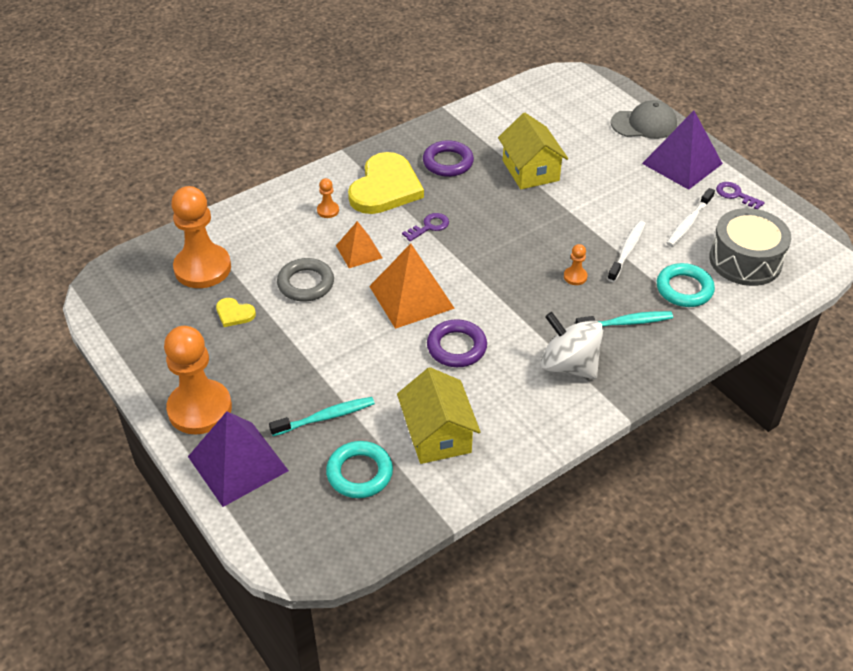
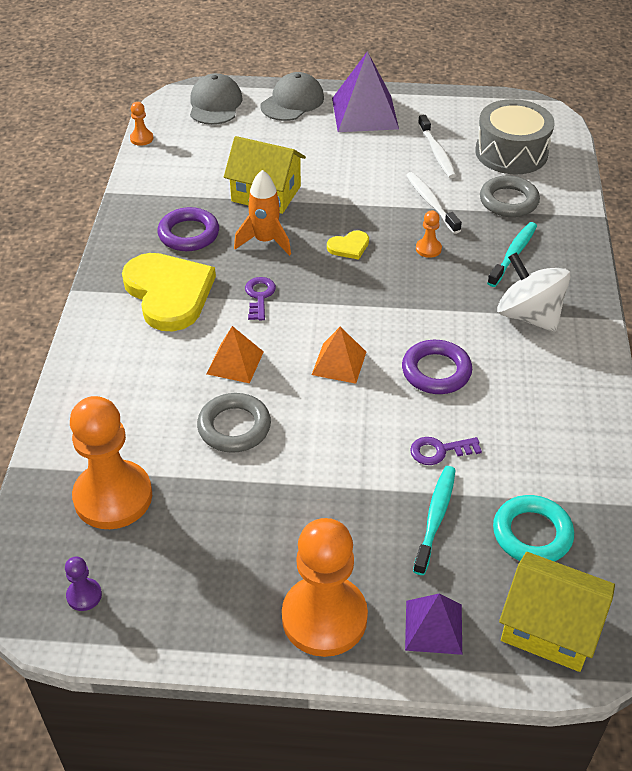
camera: 50 degrees left, 0 degrees up
(126, 301) = (84, 595): none -> purple pawn
(234, 313) = (213, 508): yellow heart -> yellow heart (349, 246)
(238, 463) = (433, 627): purple pyramid -> purple pyramid, size x0.58
(328, 210) = (149, 350): orange pawn -> orange pawn (141, 138)
(411, 297) = (339, 363): orange pyramid -> orange pyramid, size x0.58
(437, 434) = (533, 449): yellow house -> yellow house (549, 627)
(483, 198) = (265, 241): none -> orange rocket
(569, 365) = (529, 316): white spinning top -> white spinning top turned 60 degrees clockwise
(590, 94) = (215, 104): none -> grey cap
(684, 289) = (508, 201): turquoise ring -> grey ring
(735, 195) = (434, 112): purple key -> purple key (439, 451)

